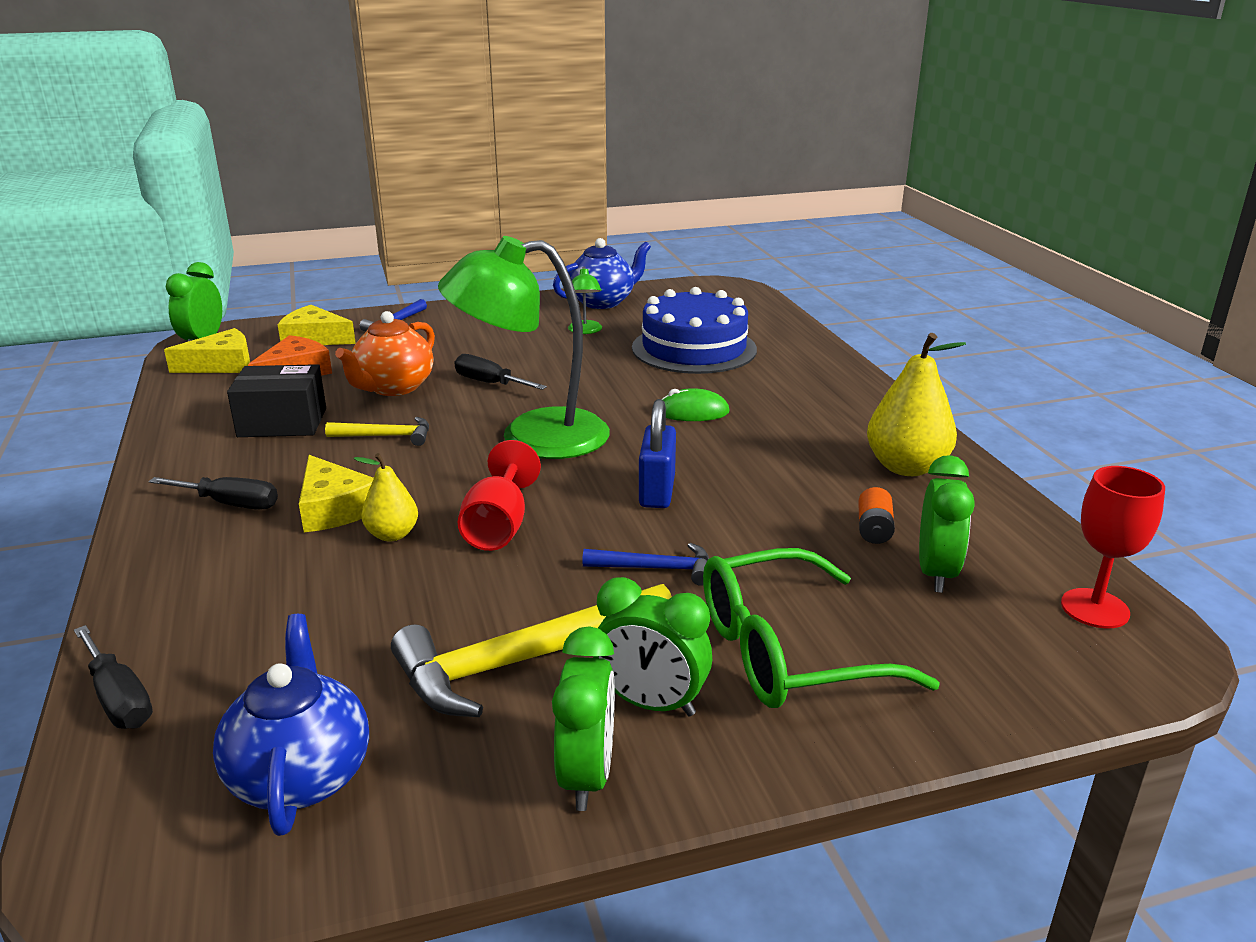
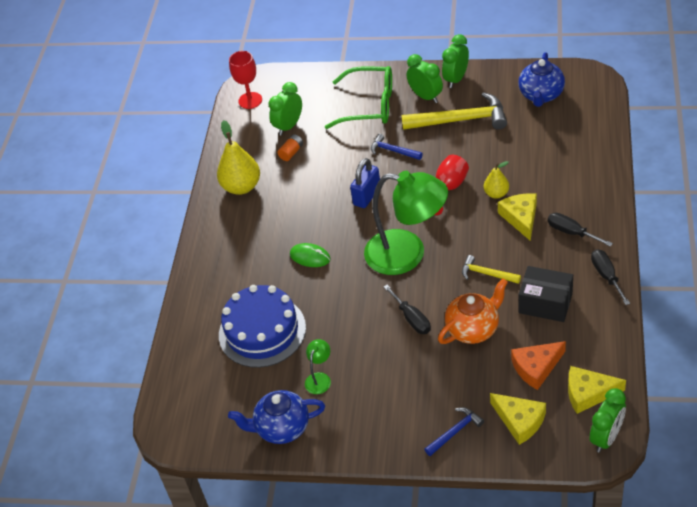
camera: 150 degrees left, 20 degrees up
(119, 699) = (603, 133): black screwdriver -> black screwdriver (606, 276)

